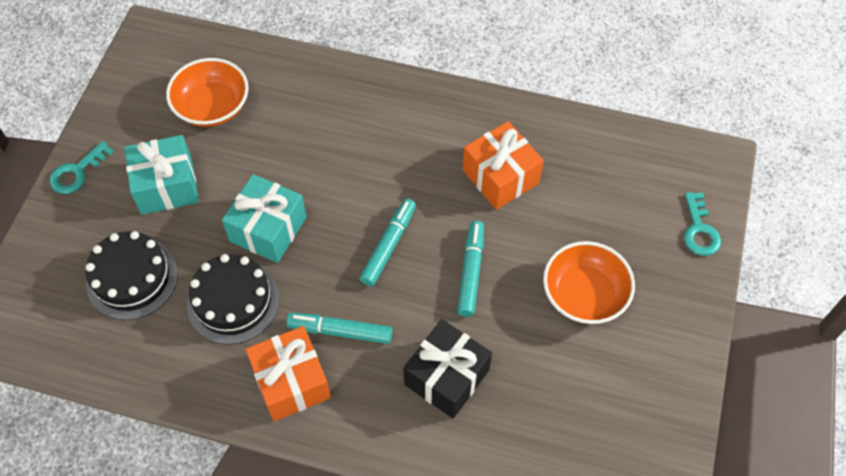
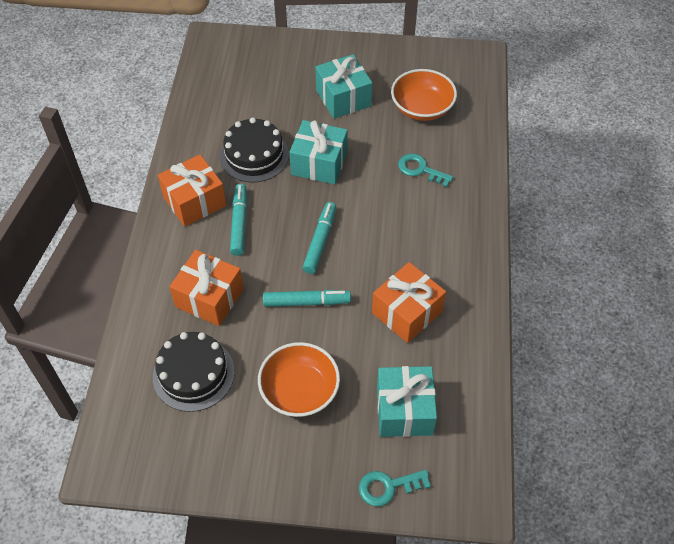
camera: 80 degrees right, 5 degrees down
(77, 172) = (343, 48): turquoise key -> turquoise key (420, 170)
(132, 278) = (263, 97): black cake -> black cake (193, 374)
(388, 246) = (320, 241): turquoise marker -> turquoise marker turned 90 degrees counterclockwise
(446, 377) = (209, 298): black gift -> orange gift
(617, 200) = (404, 410): none -> turquoise gift

